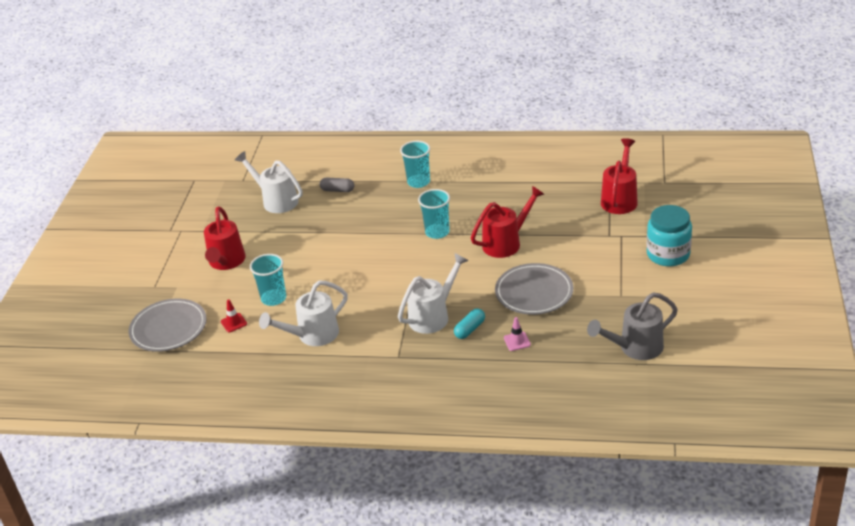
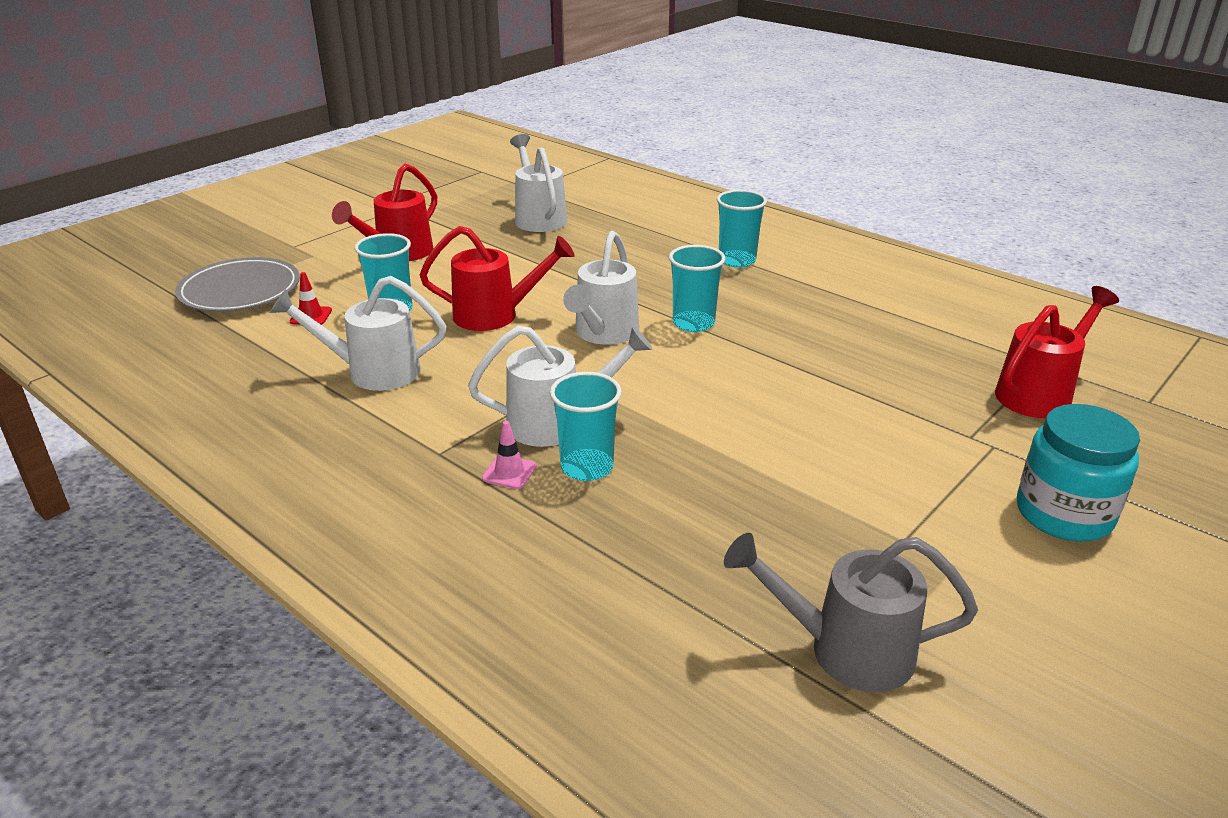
camera: 30 degrees right, 5 degrees down
(337, 190) = (623, 233): grey capsule -> none
(400, 259) = (603, 334): none -> white watering can
(470, 329) = (587, 467): turquoise capsule -> turquoise cup
(506, 243) = (781, 376): red watering can -> red watering can (496, 315)
(517, 341) = (639, 523): pink traffic cone -> pink traffic cone (509, 472)
(534, 292) = (750, 463): grey plate -> none

